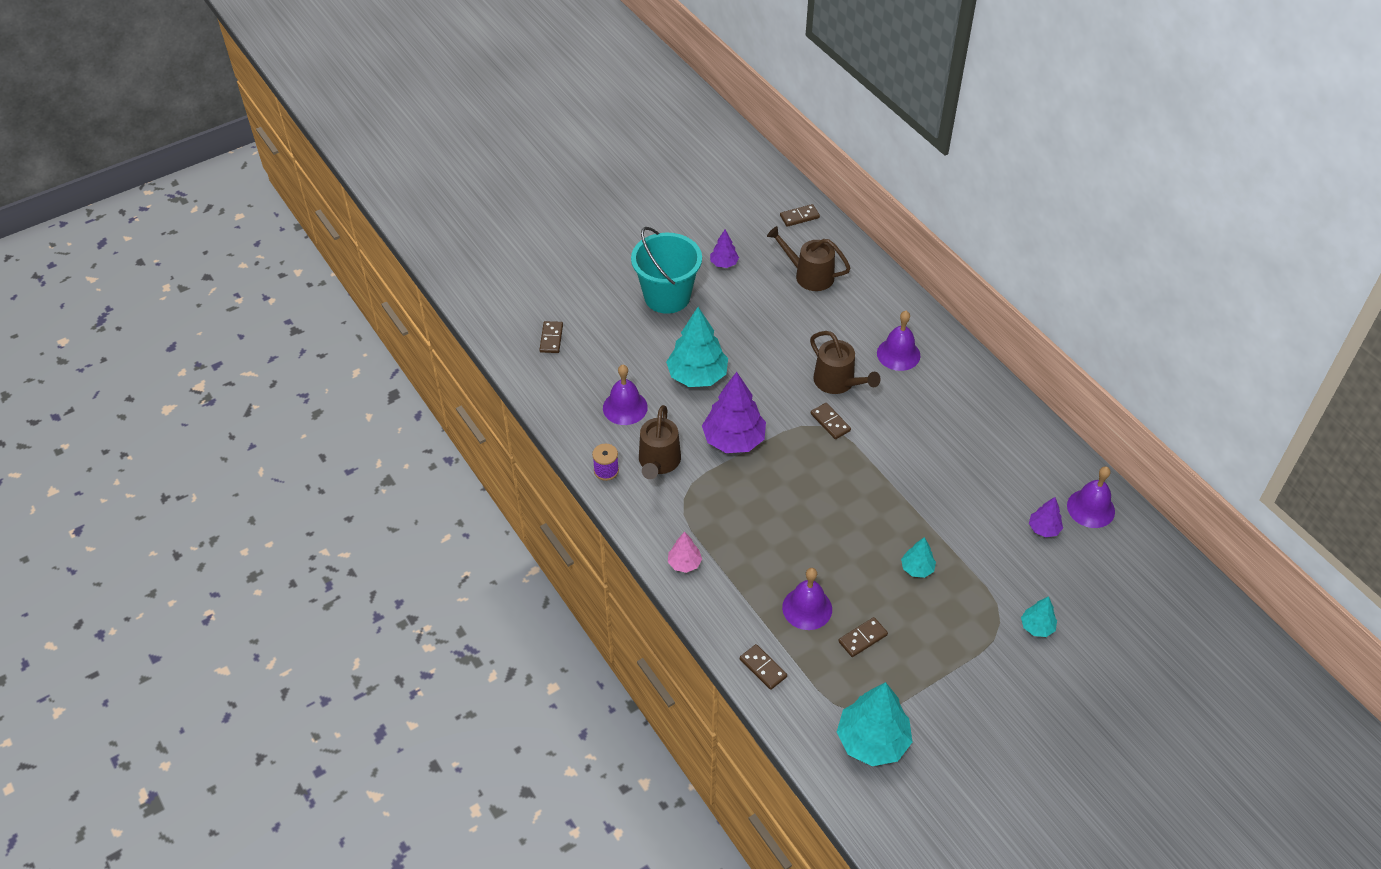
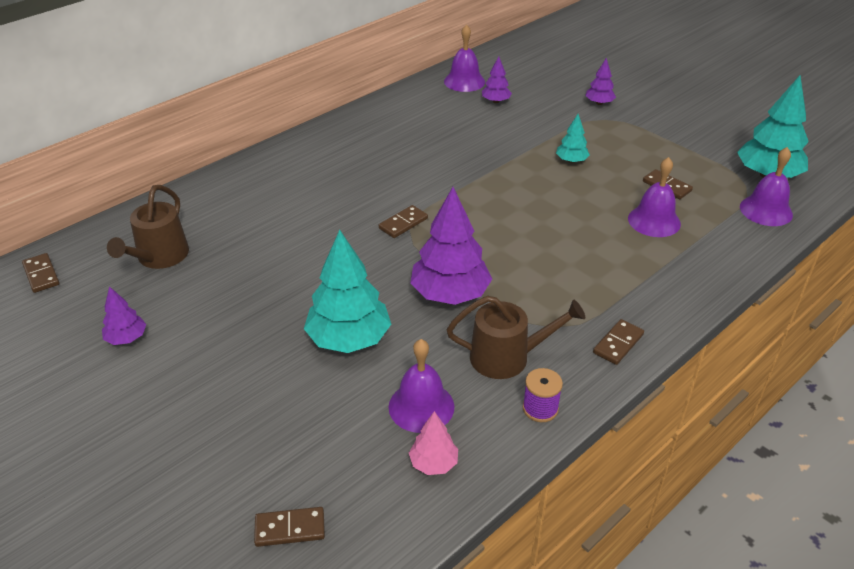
camera: 100 degrees left, 10 degrees down
(667, 296) = (193, 391): turquoise bucket -> none
(684, 563) = (648, 314): pink tree -> pink tree (433, 463)
(763, 668) = (741, 243): brown domino -> brown domino (618, 344)
(838, 382) = (341, 222): brown watering can -> none
(898, 354) = (293, 184): purple bell -> purple bell (766, 210)
(1037, 627) = (599, 103): turquoise tree -> purple tree

